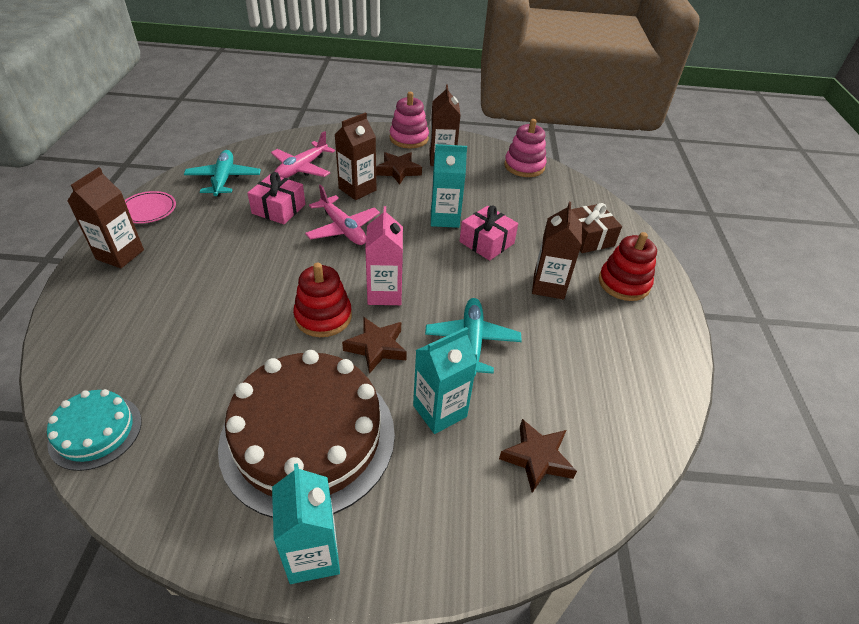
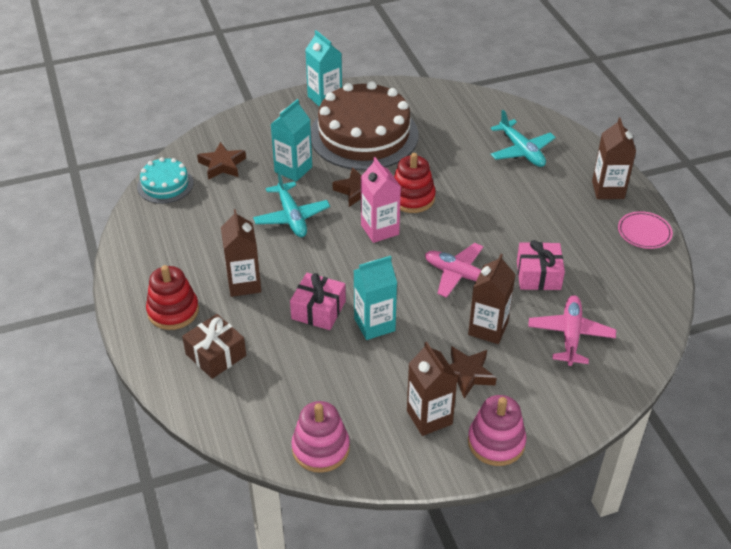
camera: 160 degrees right, 0 degrees up
(95, 432) = (480, 104): turquoise cake -> turquoise cake (165, 185)
(224, 179) = (627, 289): turquoise plane -> turquoise plane (521, 151)

